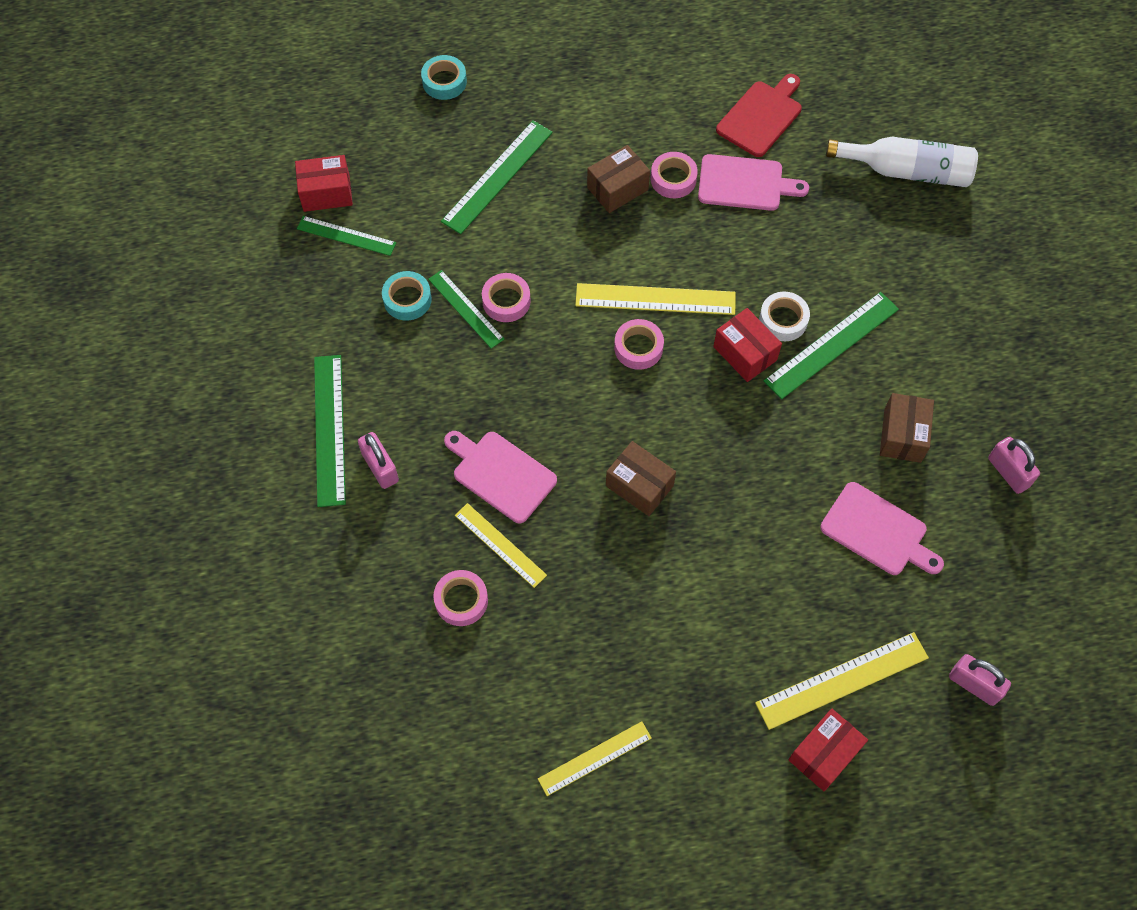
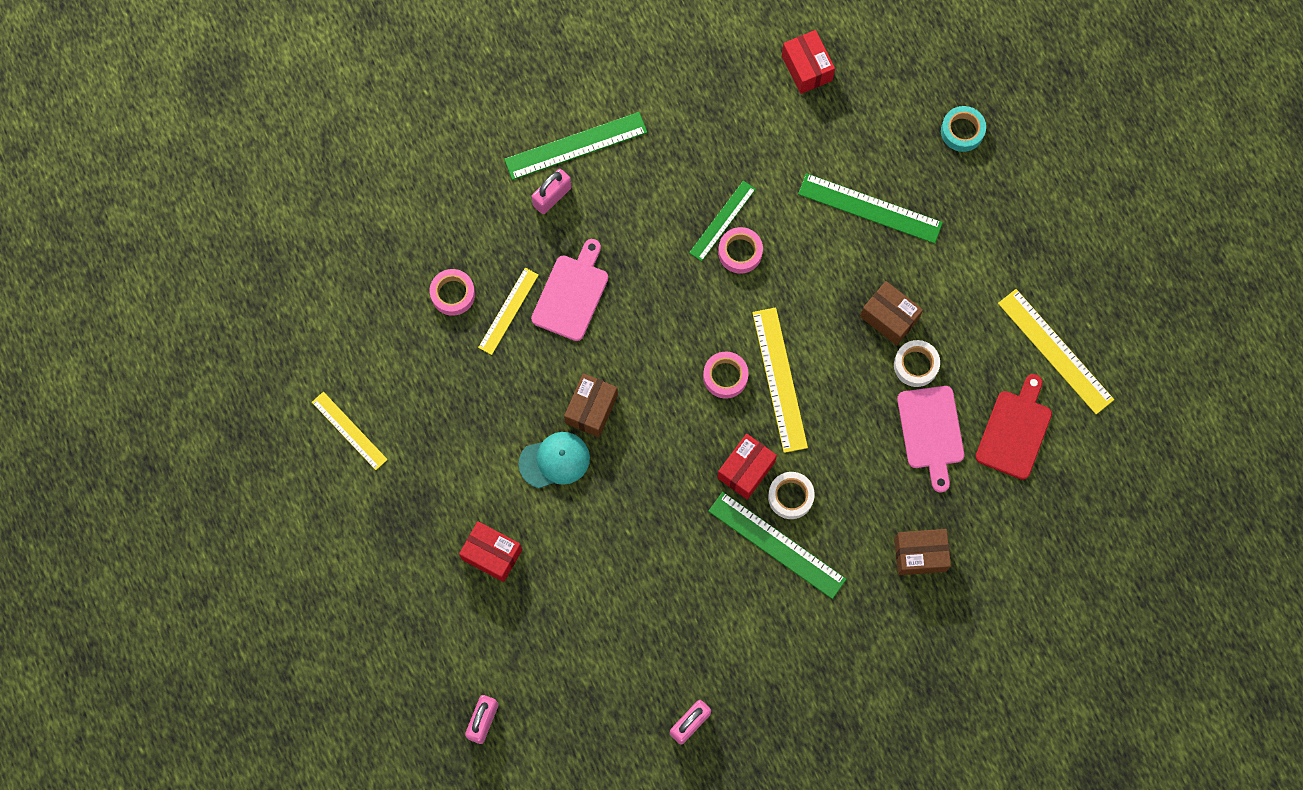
camera: 75 degrees right, 10 degrees up
(346, 235) = (767, 99): green ruler -> none
(407, 299) = (717, 169): turquoise tape -> none
(673, 179) = (916, 365): pink tape -> white tape
(688, 537) = (554, 460): none -> turquoise cap
(761, 116) = (1015, 431): red cutting board -> red cutting board turned 90 degrees counterclockwise
(824, 754) = (395, 608): red box -> red box (492, 554)
(842, 680) = (460, 611): yellow ruler -> yellow ruler (1055, 351)
(877, 531) = (601, 618): pink cutting board -> none
(902, 435) = (701, 624): brown box -> brown box (920, 555)
(907, 171) = (993, 581): white bottle -> none

